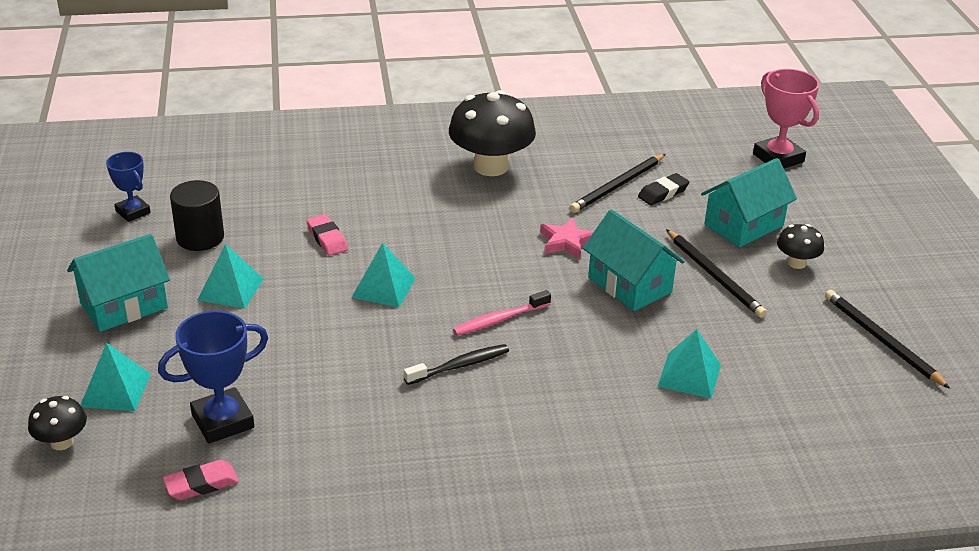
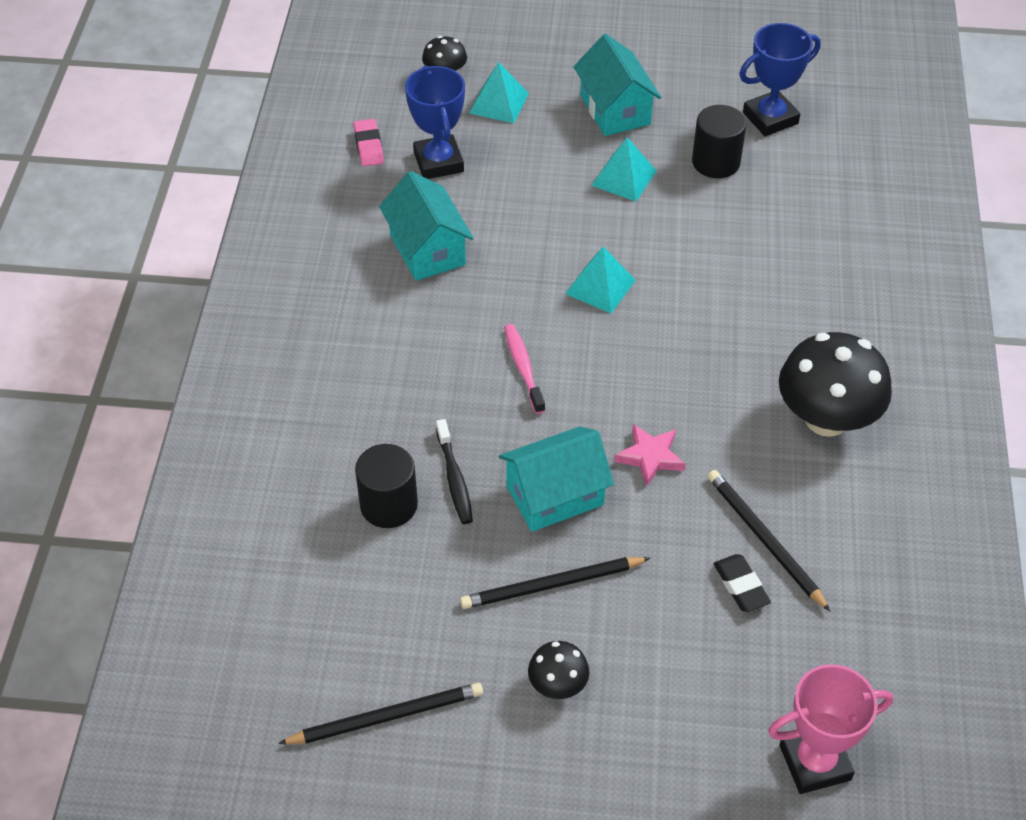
camera: 105 degrees right, 15 degrees up
(133, 212) = (770, 118): blue trophy -> blue trophy, size x1.57
(327, 239) = (696, 254): pink eraser -> none
(460, 366) = (461, 324): black toothbrush -> black toothbrush (454, 479)
(689, 375) = (388, 505): turquoise pyramid -> black cylinder
(743, 225) = (651, 654): turquoise house -> turquoise house (427, 249)

